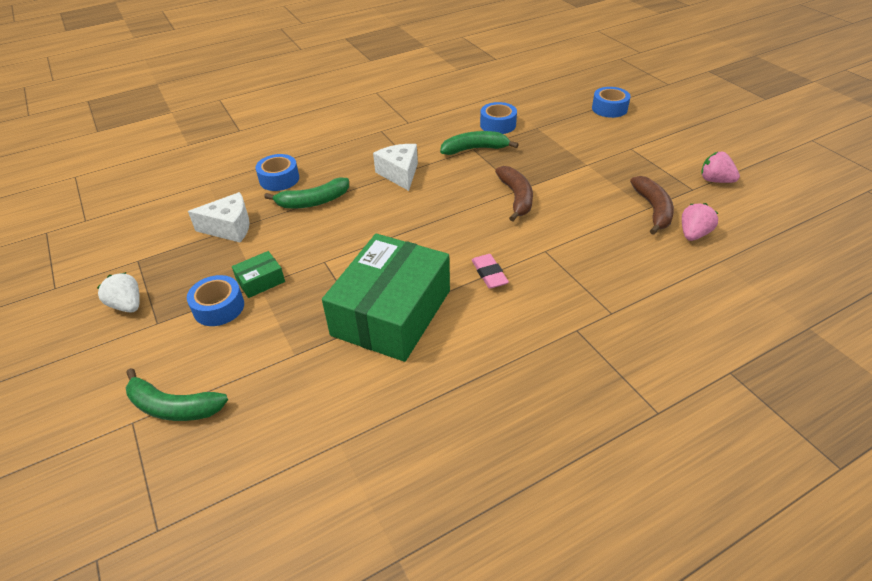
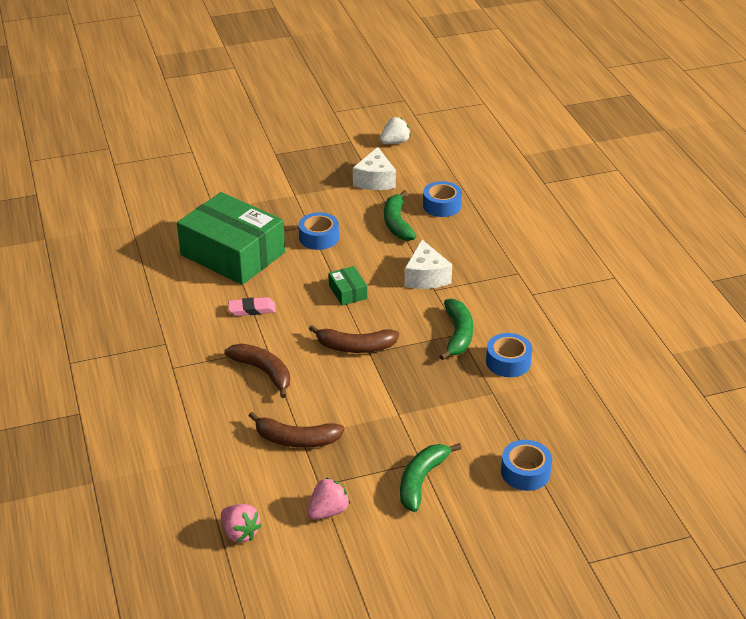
camera: 100 degrees right, 5 degrees down
(127, 305) = (300, 141): white strawberry -> white strawberry (395, 142)
(173, 407) = (195, 164): green banana -> green banana (421, 480)
(219, 307) = (278, 178): blue tape -> blue tape (319, 237)
(260, 281) = (299, 195): green box -> green box (347, 292)
(400, 174) = (426, 277): white cheese -> white cheese turned 90 degrees clockwise
(580, 246) = (263, 372): none -> brown banana
(693, 234) = (245, 455): pink strawberry -> pink strawberry (240, 533)

